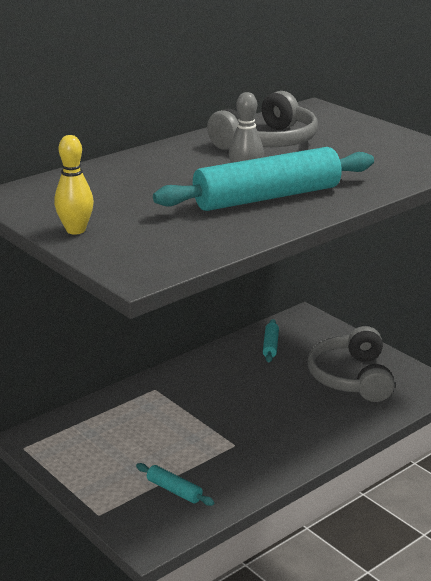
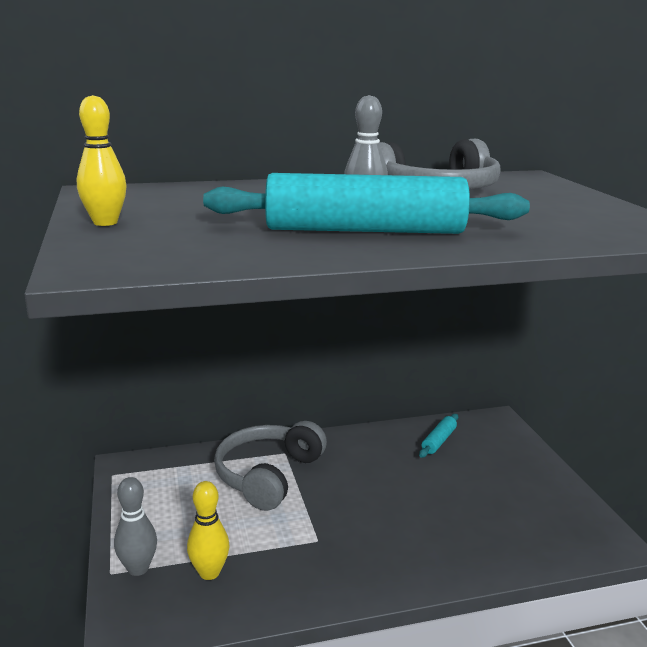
camera: 25 degrees right, 5 degrees down
(117, 505) = (138, 568): none -> grey bowling pin
(174, 490) = (209, 572): turquoise rolling pin -> yellow bowling pin
(351, 378) = (509, 502): grey headphones -> grey headphones (268, 475)

